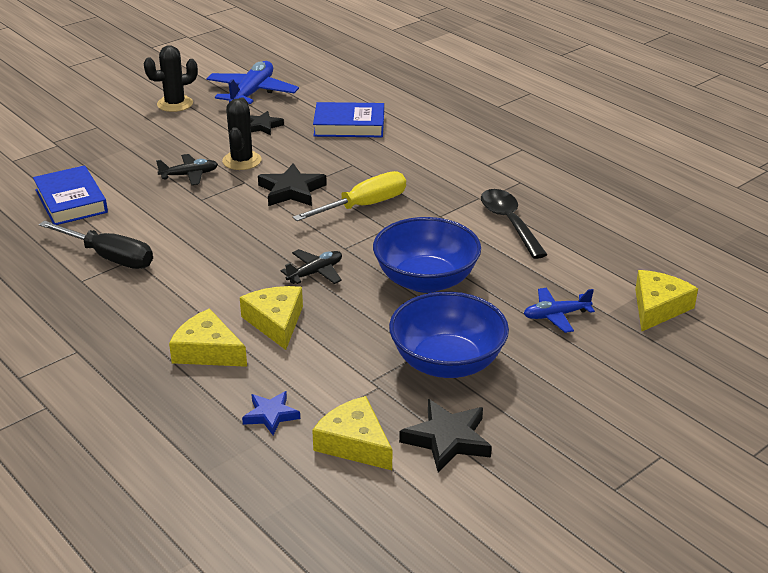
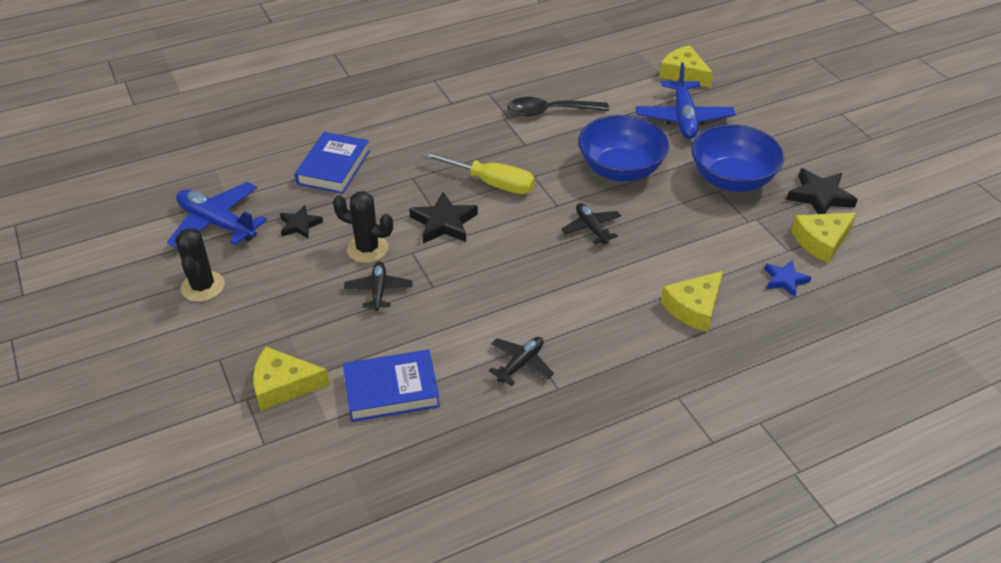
camera: 75 degrees left, 10 degrees up
(109, 257) = (521, 364): black screwdriver -> black plane
(276, 322) = (660, 261): yellow cheese -> yellow cheese (283, 385)
(363, 206) = (491, 183): yellow screwdriver -> yellow screwdriver turned 135 degrees clockwise
(556, 315) = (683, 118): blue plane -> blue plane, size x1.73

